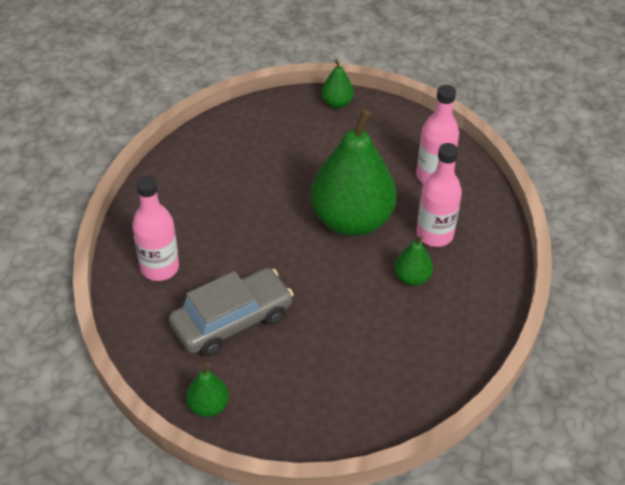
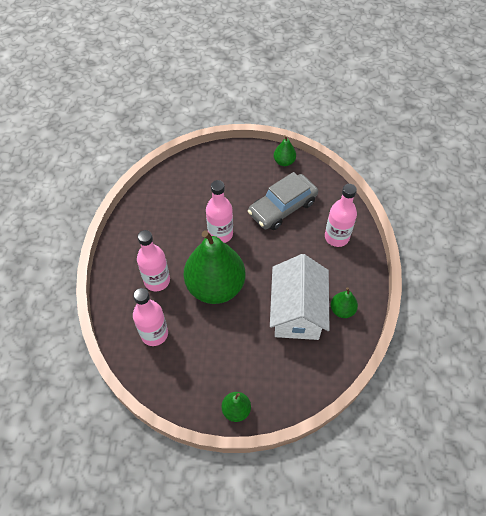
camera: 175 degrees right, 10 degrees up
(245, 183) = (297, 311): none -> white house
(339, 289) = (220, 234): none -> pink bottle
(412, 278) = (174, 246): green pear -> green pear (342, 310)

